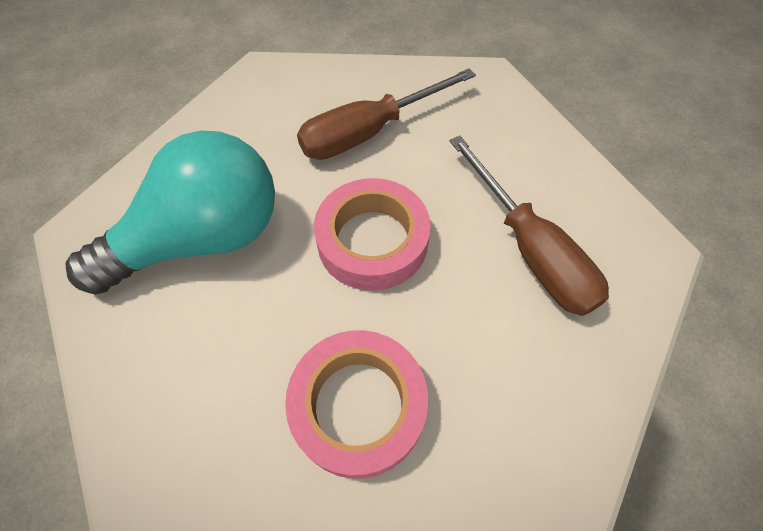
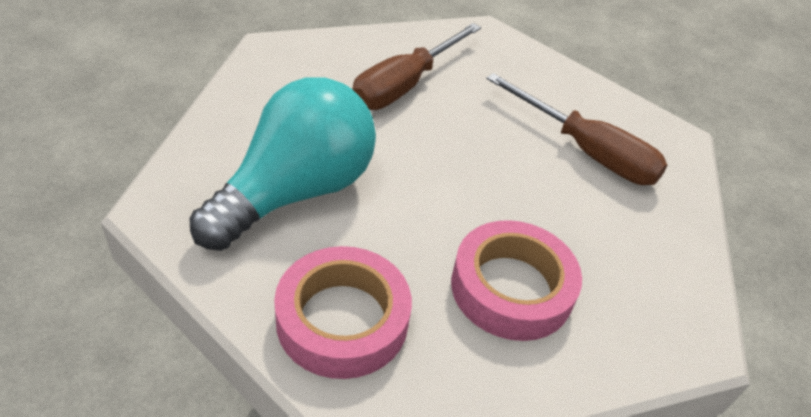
camera: 25 degrees left, 15 degrees down
(372, 241) = (455, 167): pink tape -> pink tape (342, 319)

